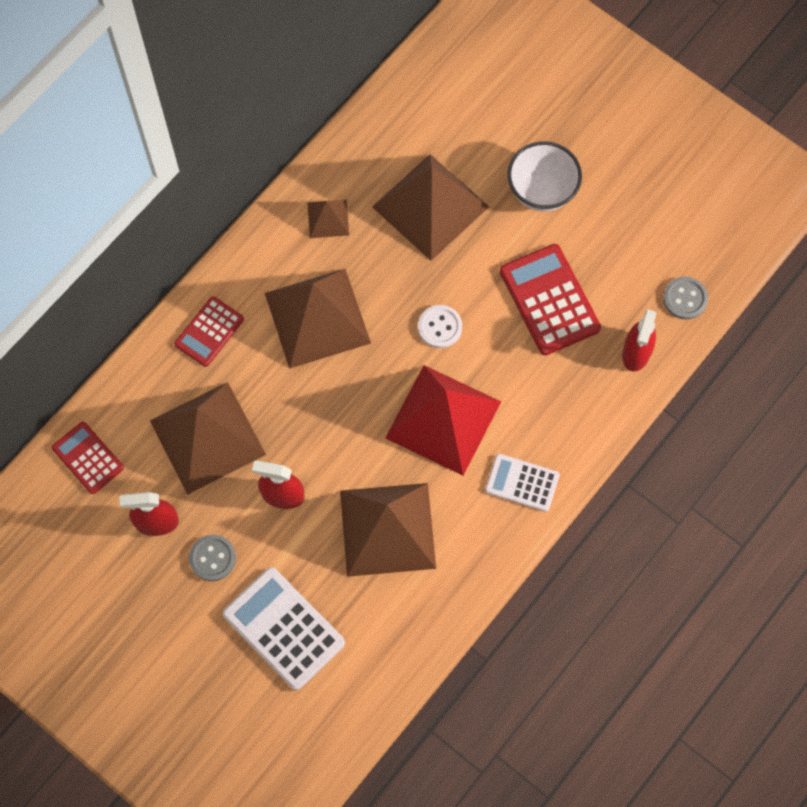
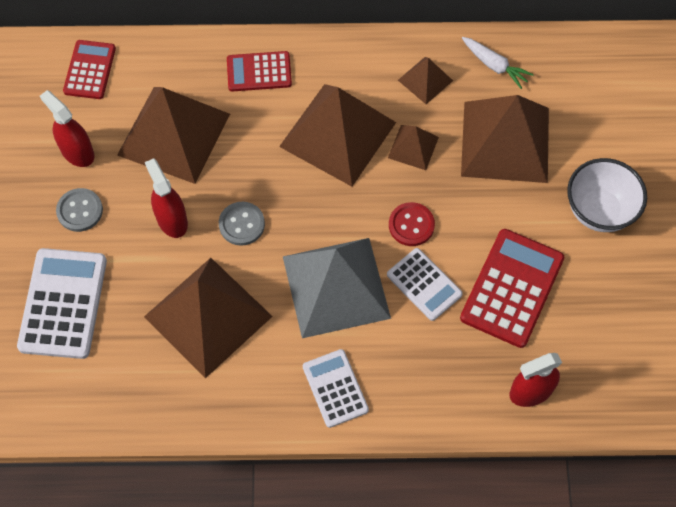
camera: 50 degrees right, 5 degrees down
(361, 160) = (495, 66): none -> white carrot
(377, 273) = (413, 147): none -> brown pyramid
(440, 327) = (411, 225): white button -> red button
(443, 420) = (336, 287): red pyramid -> grey pyramid
(494, 357) = (424, 284): none -> white calculator
(685, 299) = (616, 394): grey button -> grey button (242, 224)

